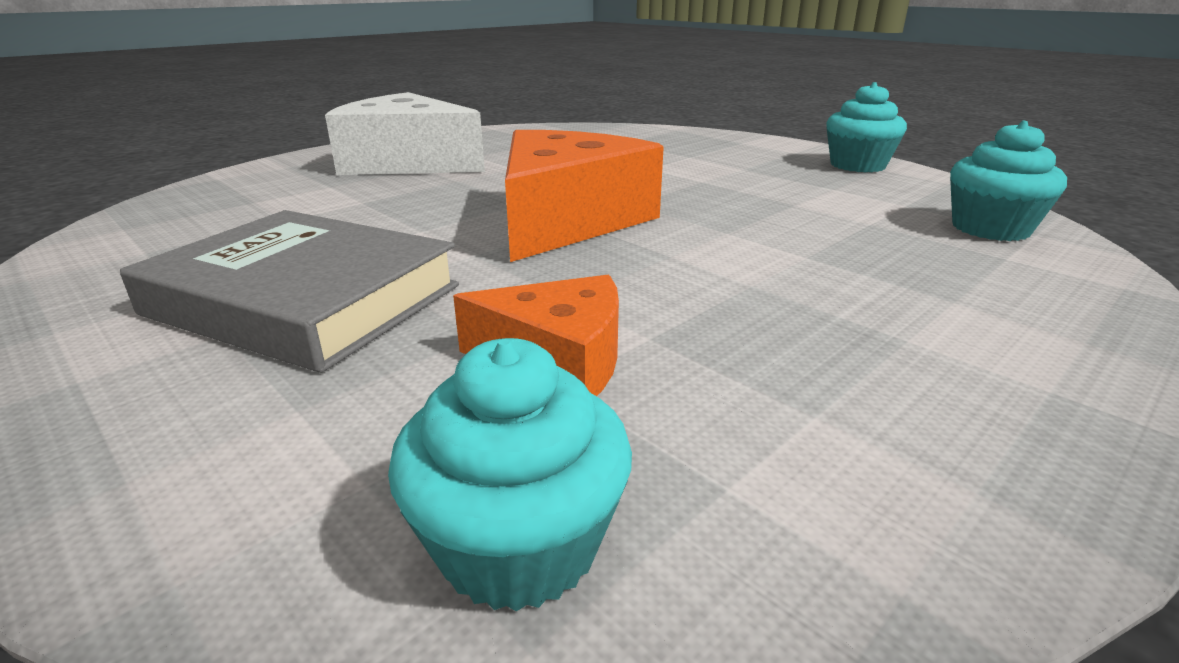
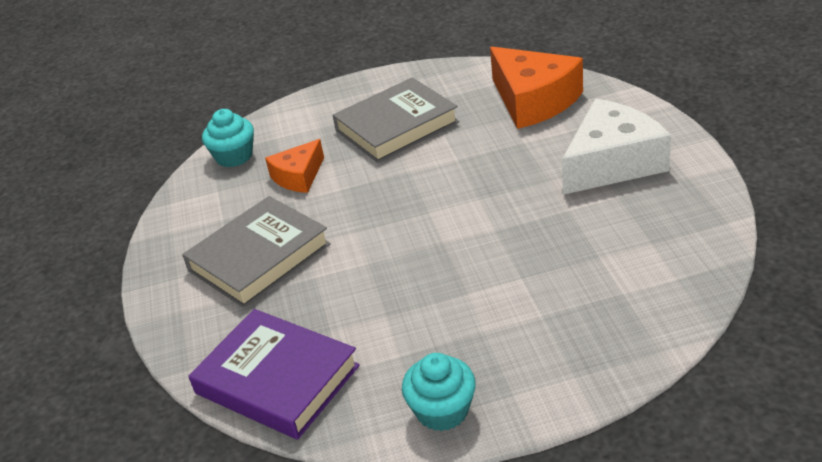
camera: 125 degrees right, 10 degrees up
(567, 220) = (432, 209): orange cheese -> orange cheese (533, 101)
(845, 314) = (259, 257): none -> grey book
(990, 228) = (277, 379): turquoise cupcake -> purple book

